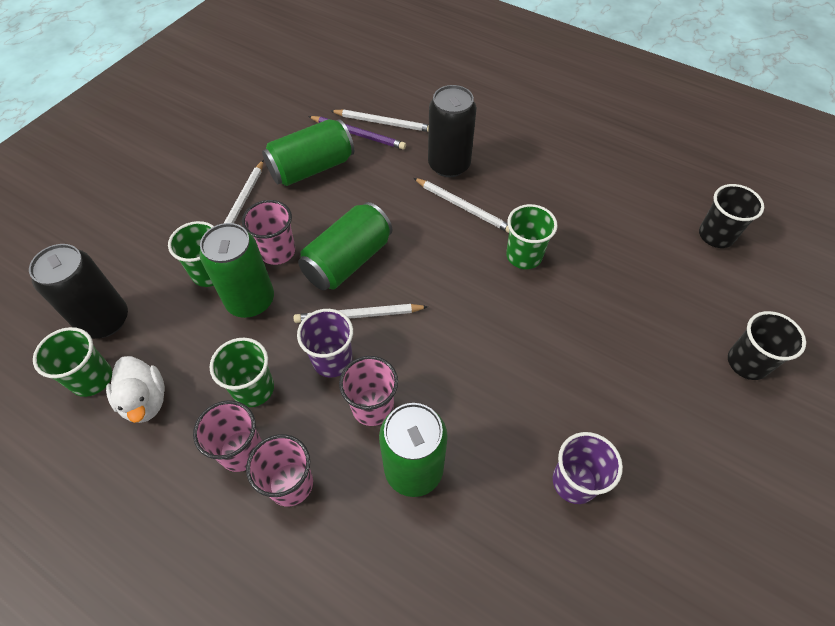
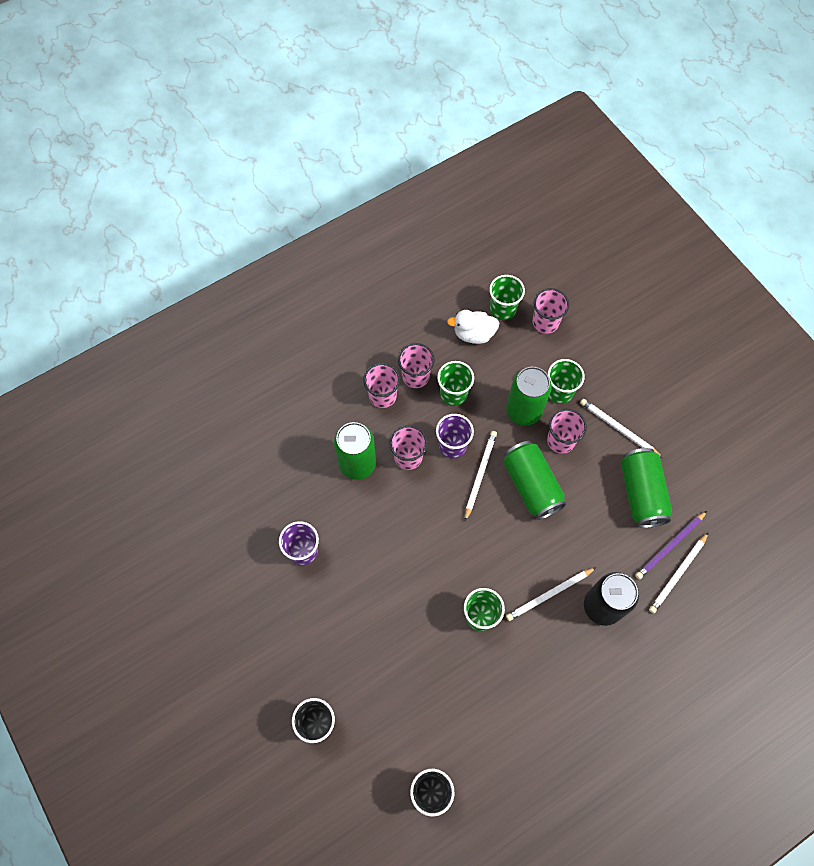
camera: 115 degrees right, 10 degrees up
(105, 320) = (545, 322): black can -> pink cup

